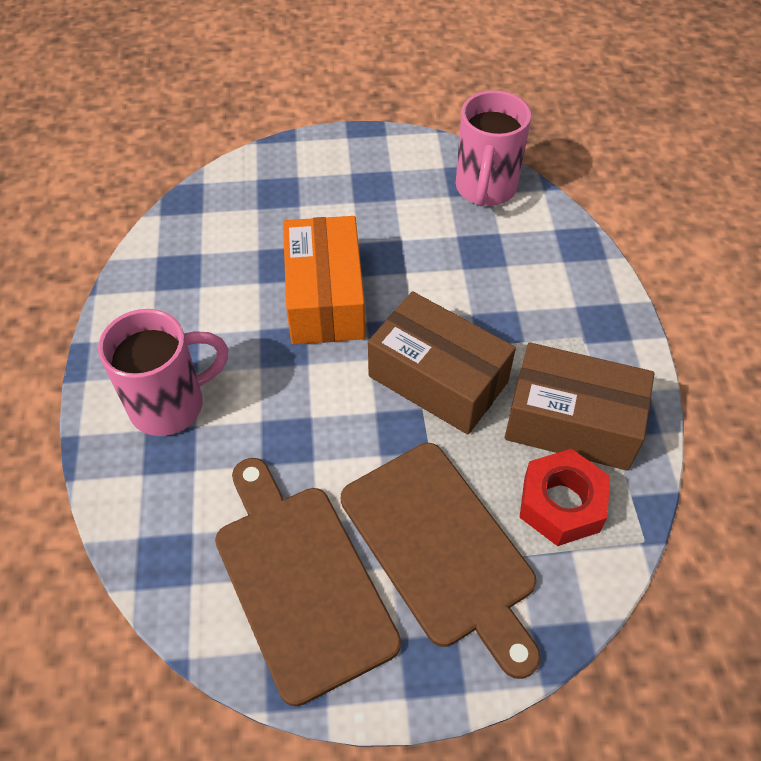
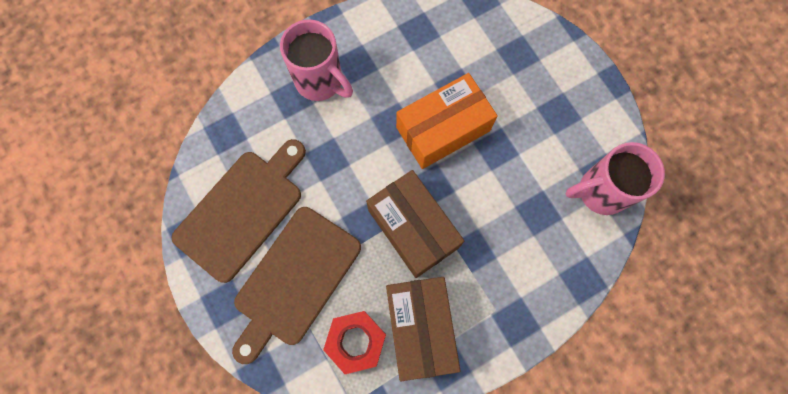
camera: 65 degrees right, 20 degrees up
(438, 379) = (413, 228): brown box -> brown box turned 45 degrees counterclockwise

